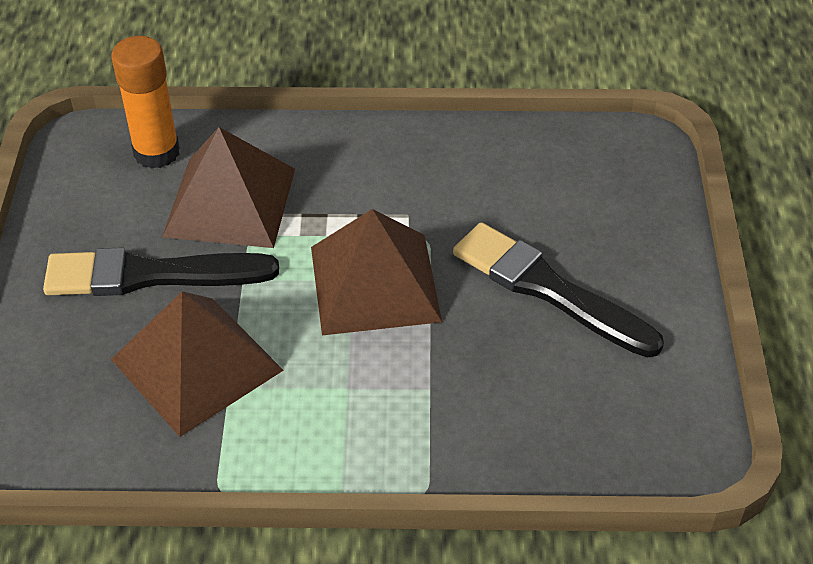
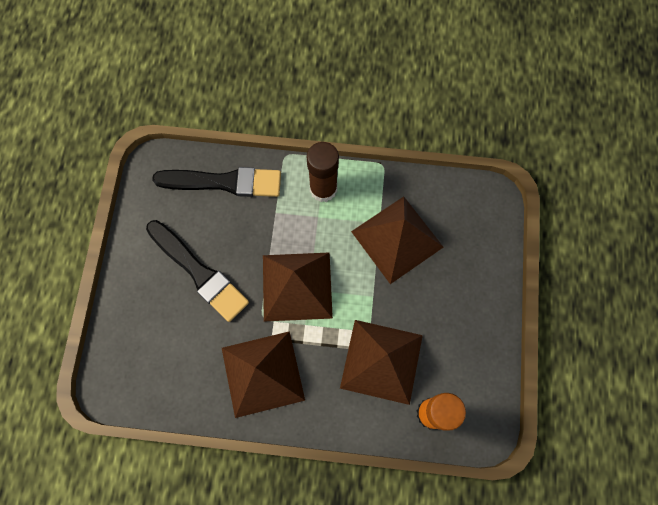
camera: 175 degrees left, 25 degrees up
(151, 275) = (426, 305): black brush -> black brush (224, 182)
(340, 436) = (323, 189): none -> brown glue stick
(414, 176) = (263, 373): none -> brown pyramid

